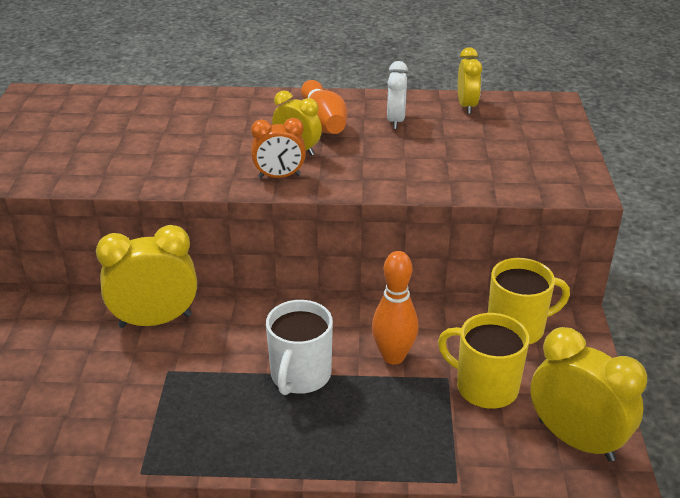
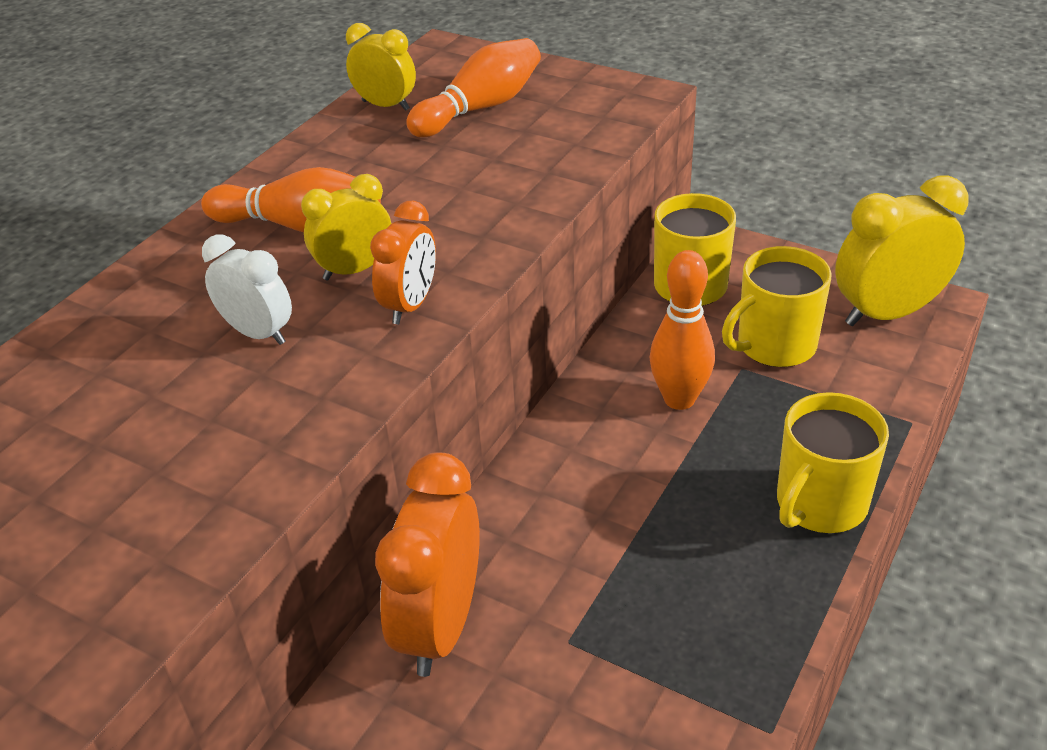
camera: 60 degrees left, 5 degrees up
(155, 321) = (440, 626): yellow clock -> orange clock
(300, 376) = (665, 497): white mug -> none
(338, 450) = (819, 504): none -> yellow mug
(396, 121) = (364, 167): white clock -> white clock (258, 333)
(498, 136) = (480, 108): none -> orange bowling pin

